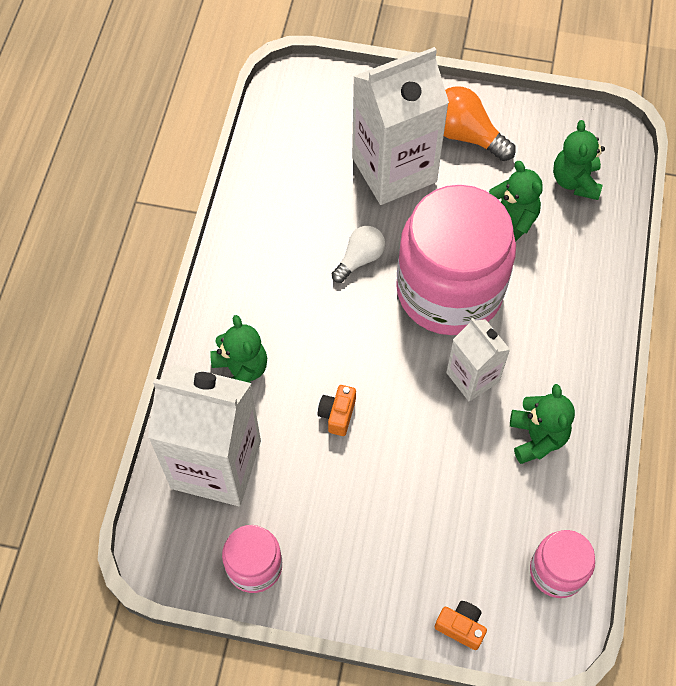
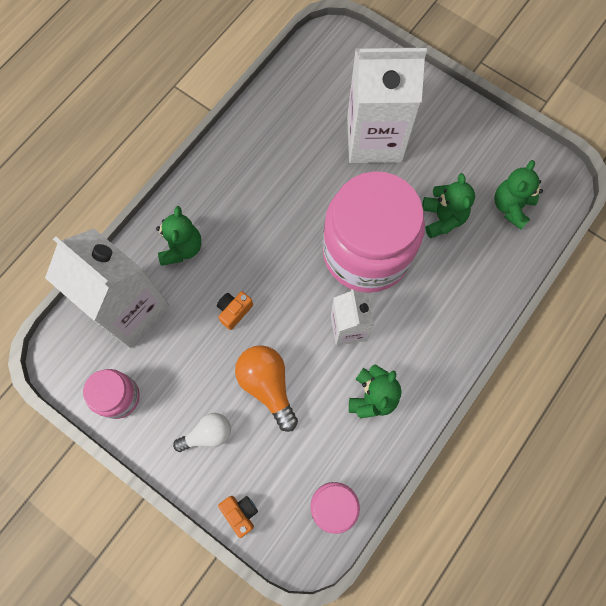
camera: 25 degrees right, 10 degrees up
(359, 259) = (312, 199): white light bulb -> white light bulb (207, 434)
(466, 135) = (444, 134): orange light bulb -> orange light bulb (267, 385)

